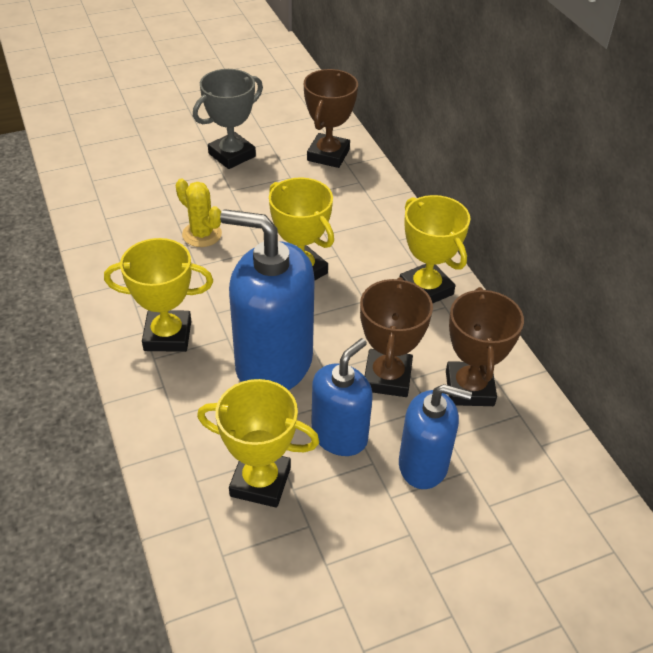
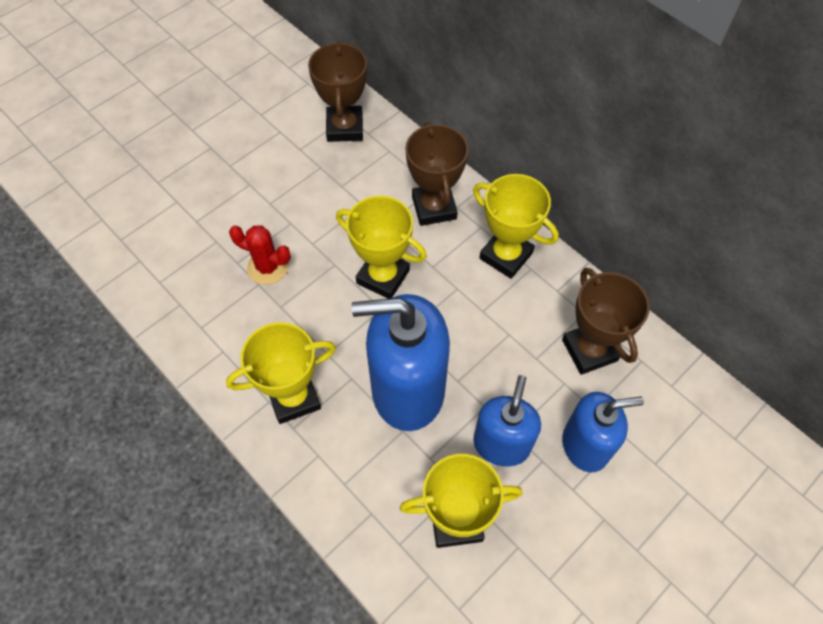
camera: 20 degrees left, 15 degrees up
(202, 234) = (267, 267): yellow cactus -> red cactus
(232, 155) = (249, 159): grey trophy -> none
(387, 377) = (515, 366): brown trophy -> brown trophy (434, 207)

